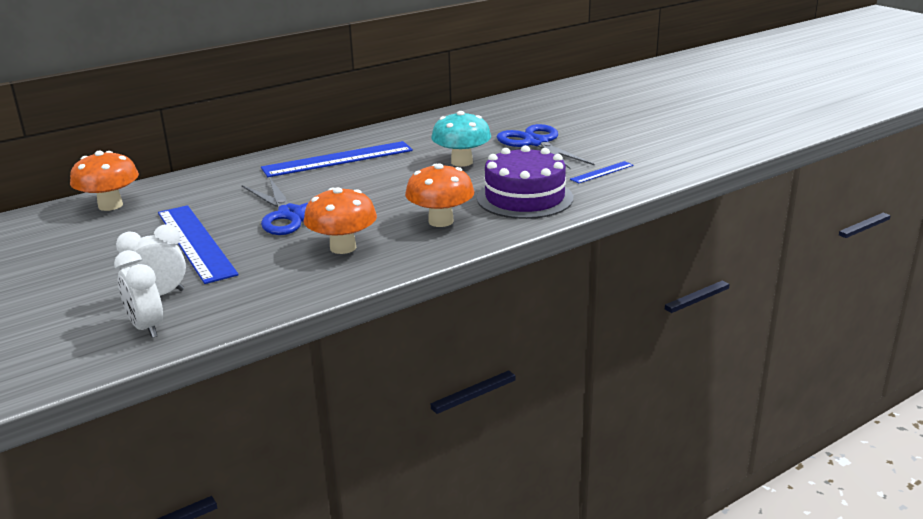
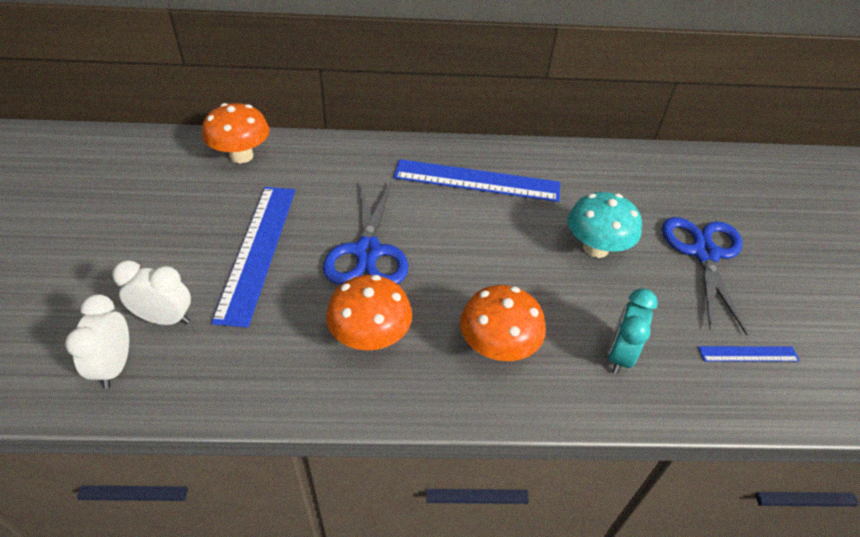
camera: 30 degrees right, 20 degrees up
(524, 198) = (619, 355): purple cake -> turquoise clock

